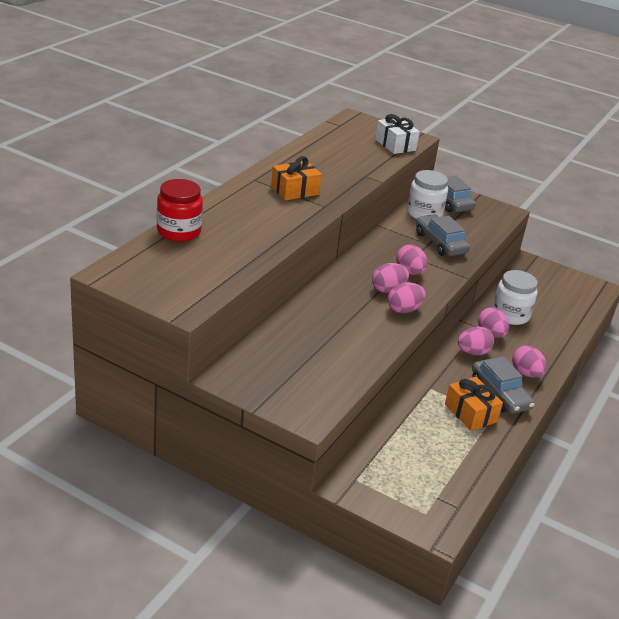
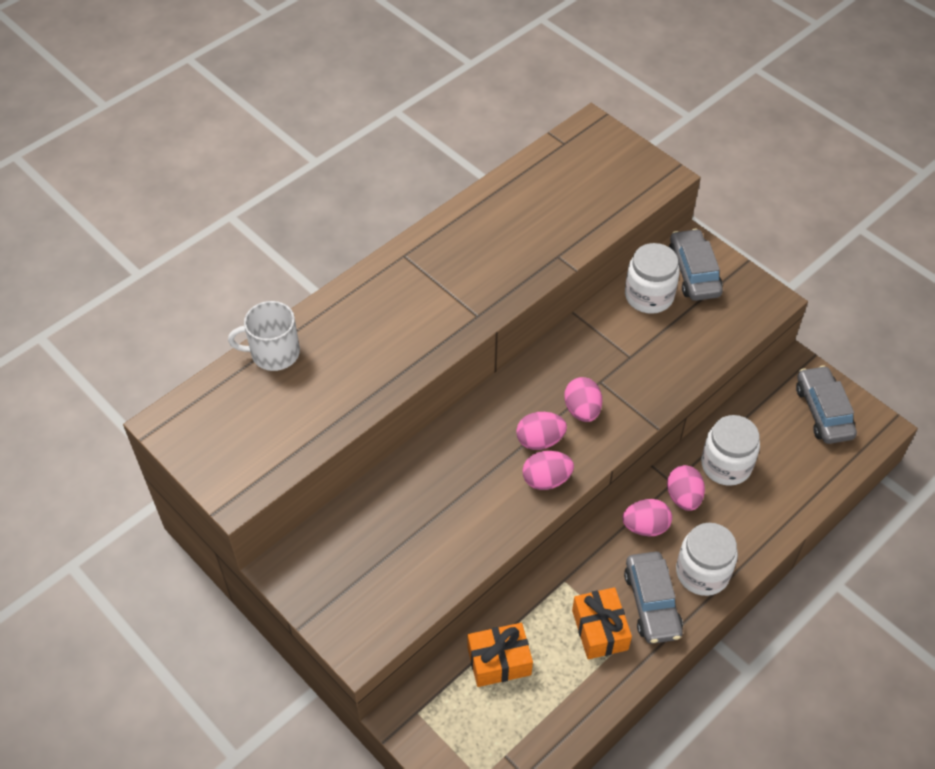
camera: 20 degrees right, 20 degrees up
(179, 231) = (274, 353): red jar -> white mug
(295, 190) = (449, 282): orange gift -> orange gift (499, 661)
(395, 145) = (627, 190): white gift -> none
(440, 243) = (647, 357): grey car -> grey car (823, 411)
(526, 373) = (702, 572): pink egg -> white jar

